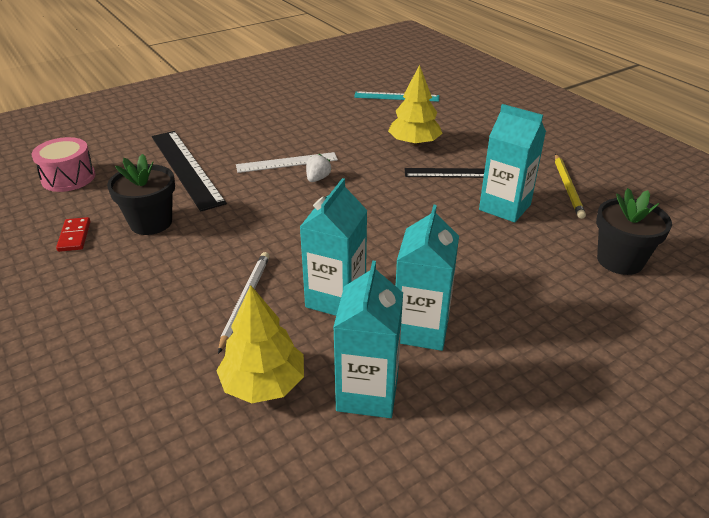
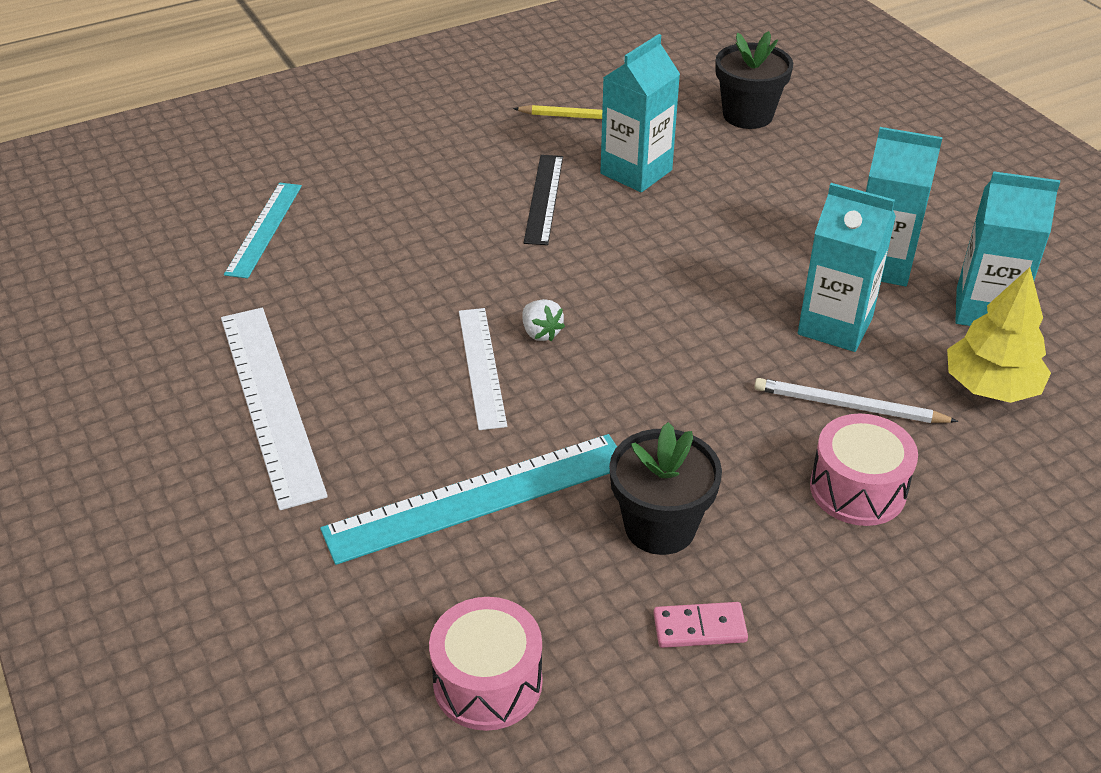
camera: 85 degrees left, 5 degrees up
(74, 236) = (699, 627): red domino -> pink domino
(163, 300) = (858, 489): none -> pink drum
(186, 168) = (478, 497): black ruler -> turquoise ruler
(261, 112) = (270, 402): none -> white ruler
(317, 179) = (541, 333): white strawberry -> white strawberry turned 150 degrees counterclockwise
(414, 143) = (445, 226): yellow tree -> none

